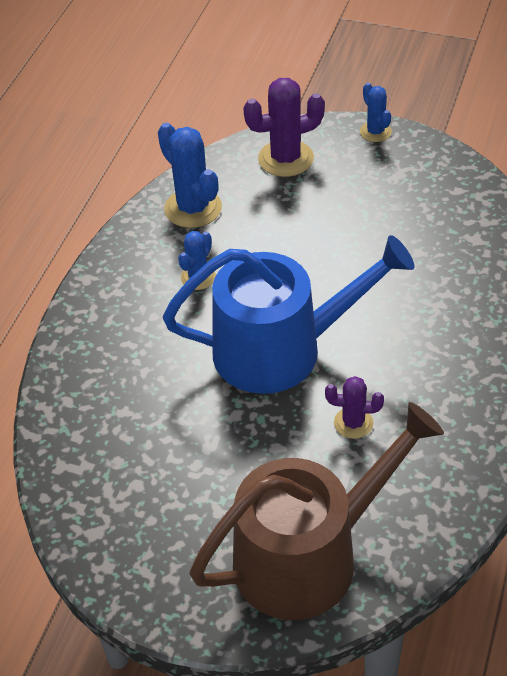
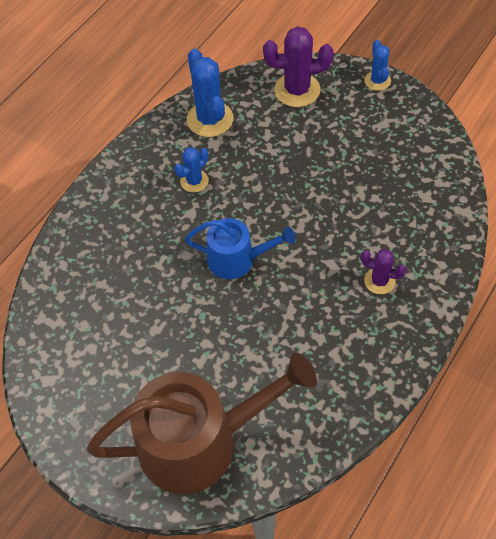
camera: 15 degrees right, 10 degrees up
(281, 349) = (237, 259): blue watering can -> blue watering can, size x0.55
(353, 423) = (272, 337): purple cactus -> purple cactus (379, 281)

